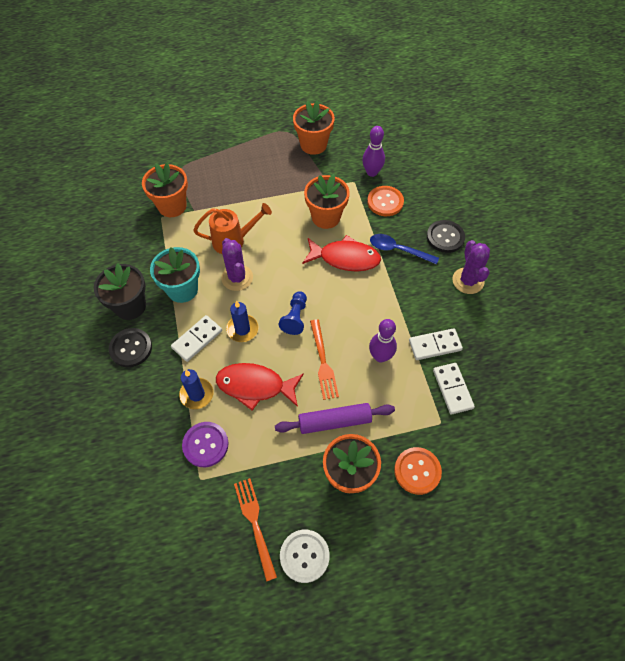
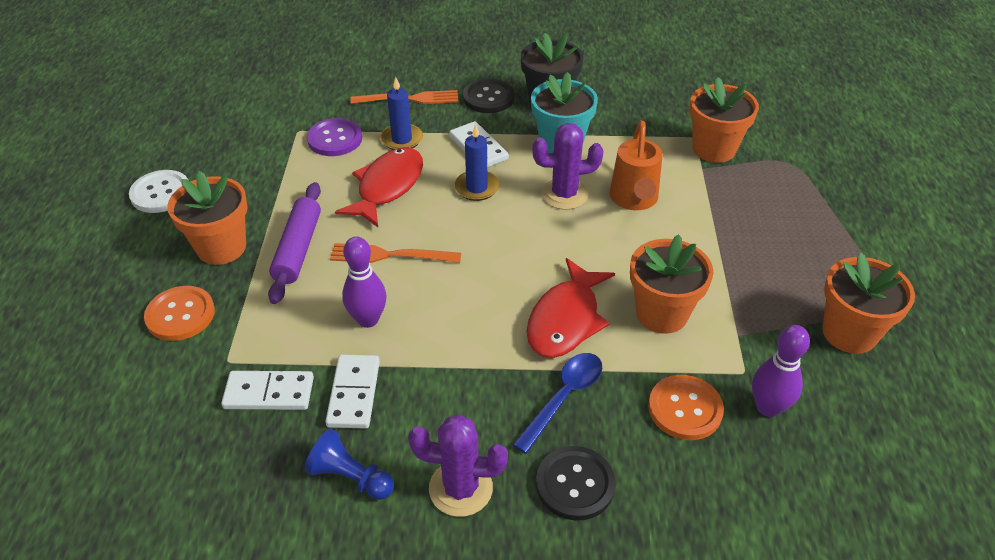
camera: 105 degrees right, 15 degrees down
(254, 523) = (222, 162): orange fork -> orange fork (410, 99)
(295, 317) = (474, 241): blue pawn -> blue pawn (351, 477)

